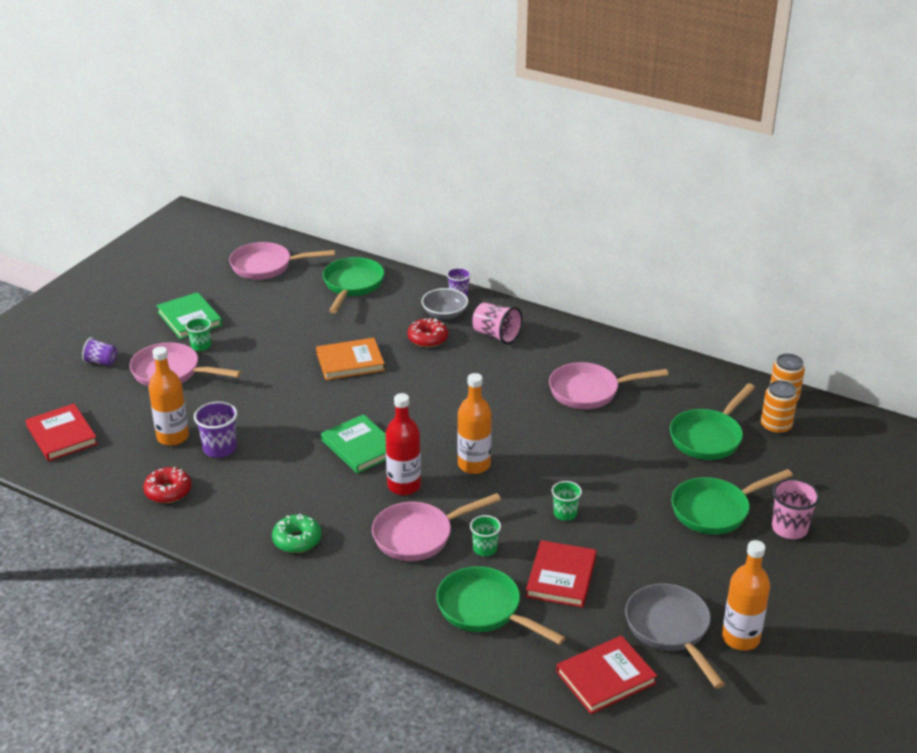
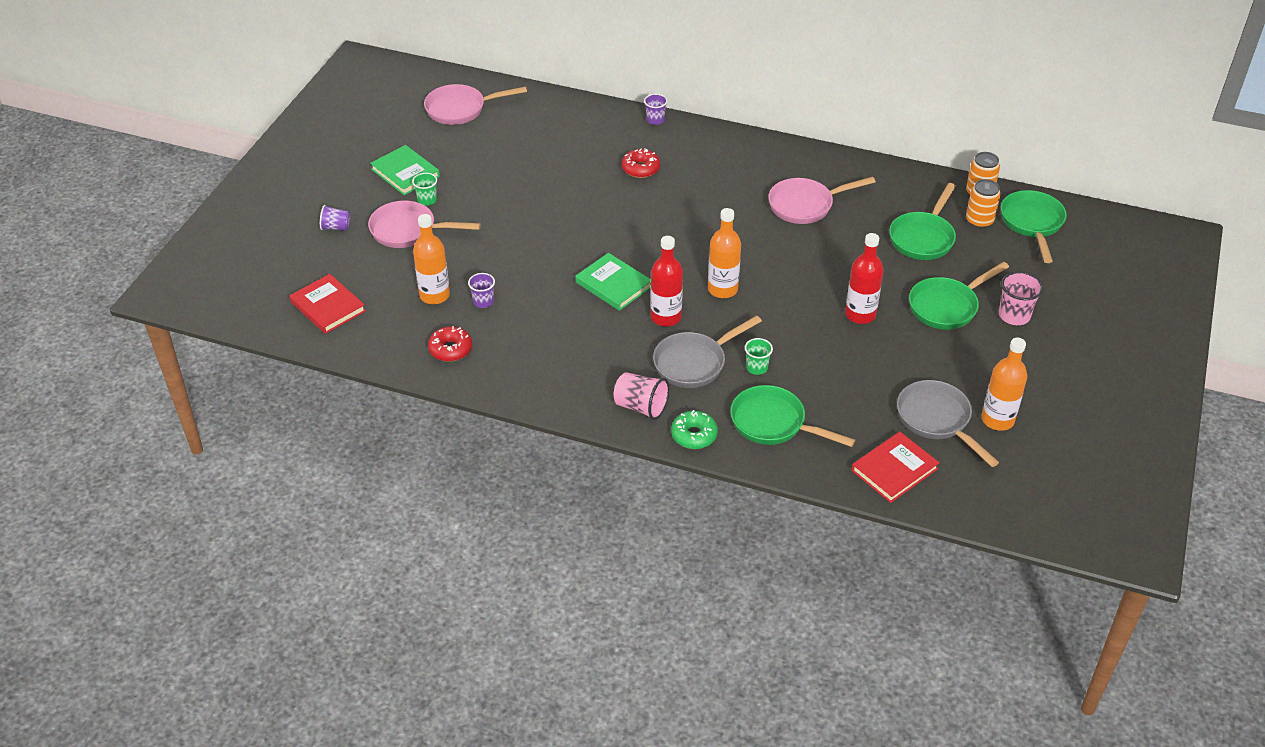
camera: 10 degrees left, 10 degrees up
(219, 448) = (483, 301): purple cup -> purple cup, size x0.66
(297, 540) = (586, 381): green donut -> green donut (694, 435)
(350, 362) = (575, 201): orange book -> none
(352, 285) = (551, 121): green pan -> green pan (1032, 224)
(418, 536) = (694, 363): pink pan -> grey pan
(445, 314) = (648, 141): grey bowl -> none
(496, 335) = (703, 158): pink cup -> pink cup (641, 407)
(561, 577) = (830, 385): red book -> none
(565, 513) = (817, 326): green cup -> none
(616, 507) = (860, 314): none -> red bottle

